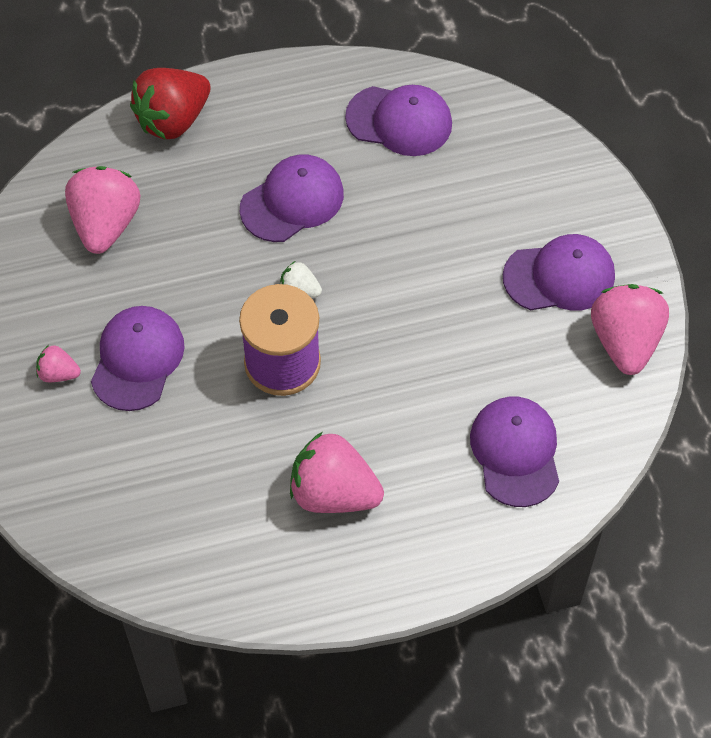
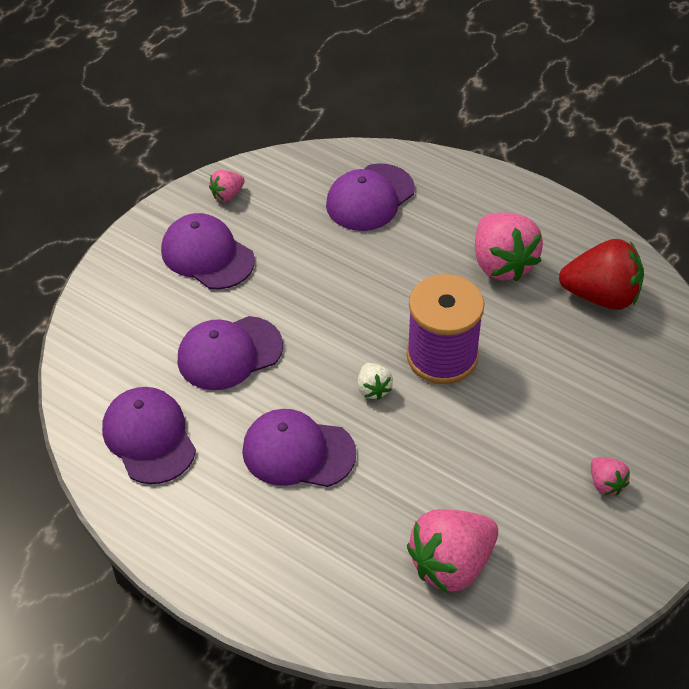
camera: 130 degrees left, 10 degrees down
(137, 359) = (538, 443): purple cap -> purple cap (229, 353)
(173, 120) = (300, 602): red strawberry -> red strawberry (601, 296)
(625, 341) = (227, 194): pink strawberry -> pink strawberry, size x0.49

